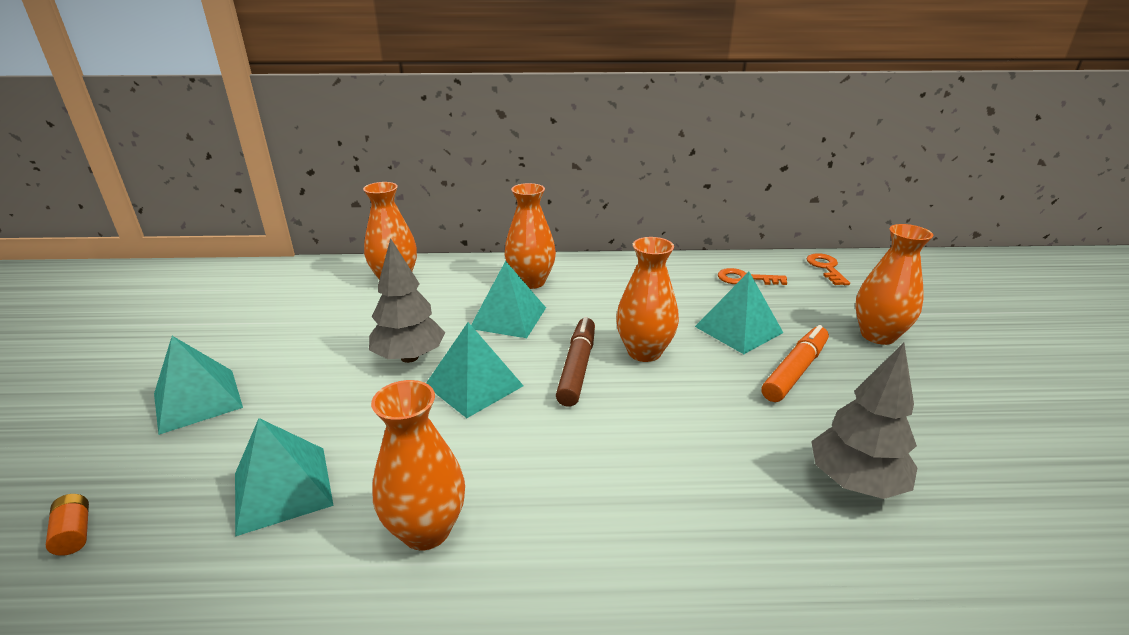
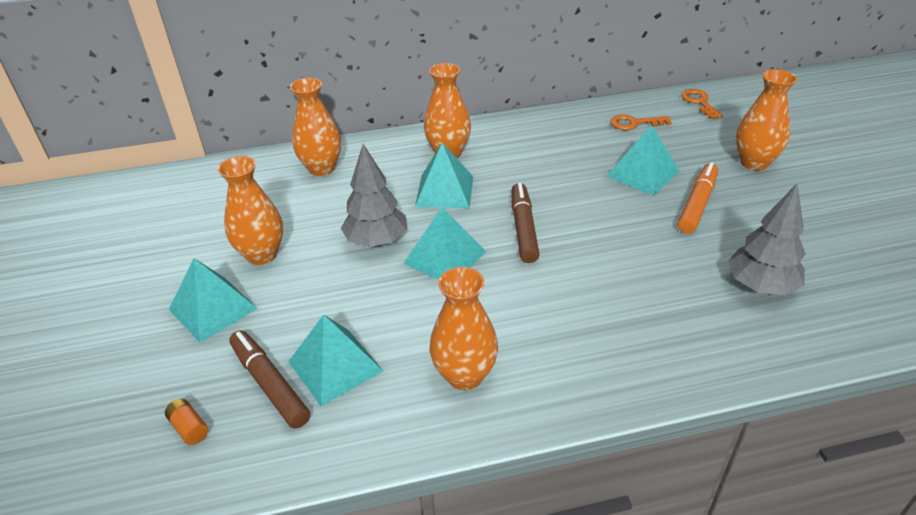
camera: 10 degrees left, 10 degrees up
(197, 497) = (270, 384): none -> brown marker
(644, 352) = (573, 206): orange vase -> orange vase (262, 254)

